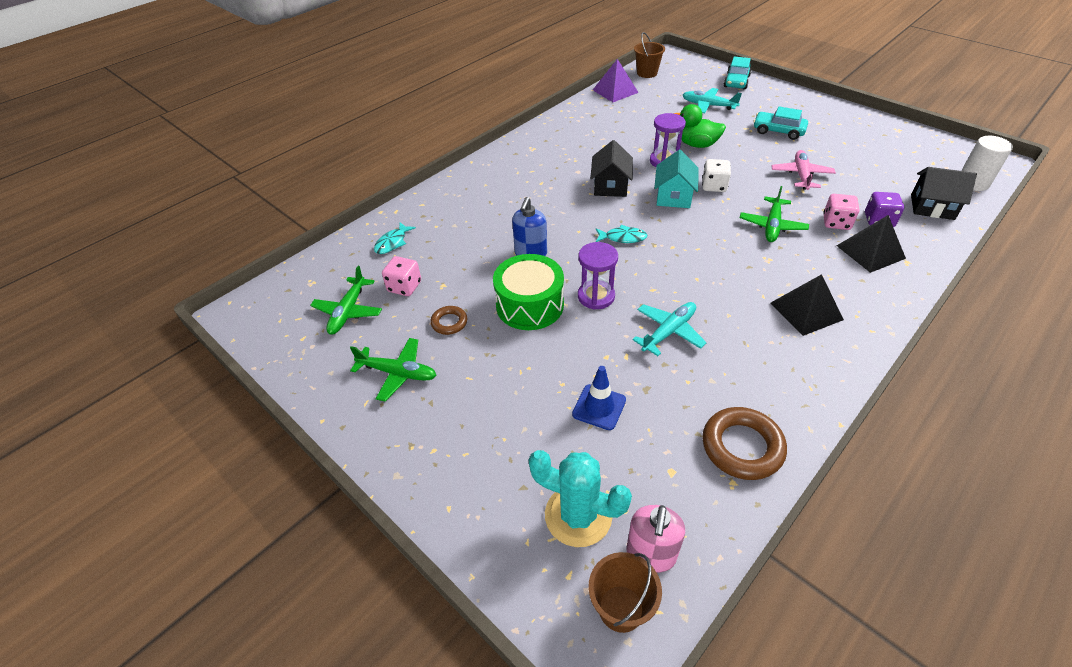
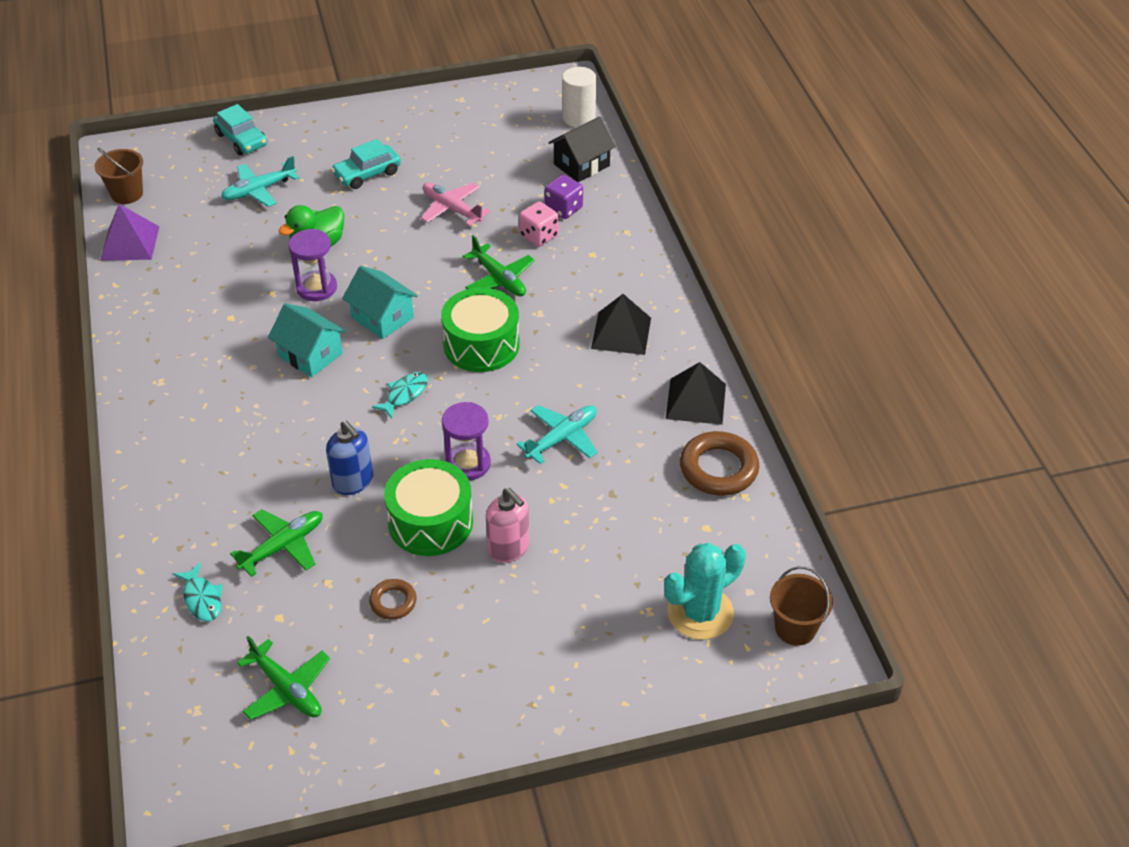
camera: 60 degrees left, 0 degrees up
(398, 373) = (427, 678): green plane -> green plane (283, 546)
(404, 287) = (296, 618): pink dice -> none
(599, 407) = (604, 538): blue traffic cone -> none
(610, 186) = (310, 355): black house -> turquoise house
(651, 554) = (766, 584): pink soap dispenser -> pink soap dispenser (509, 548)
(669, 332) = (562, 438): turquoise plane -> turquoise plane turned 60 degrees clockwise
(705, 248) = (481, 345): none -> green drum
(714, 186) = (399, 278): white dice -> none
(870, 252) = (594, 243): black pyramid -> black pyramid (696, 401)

